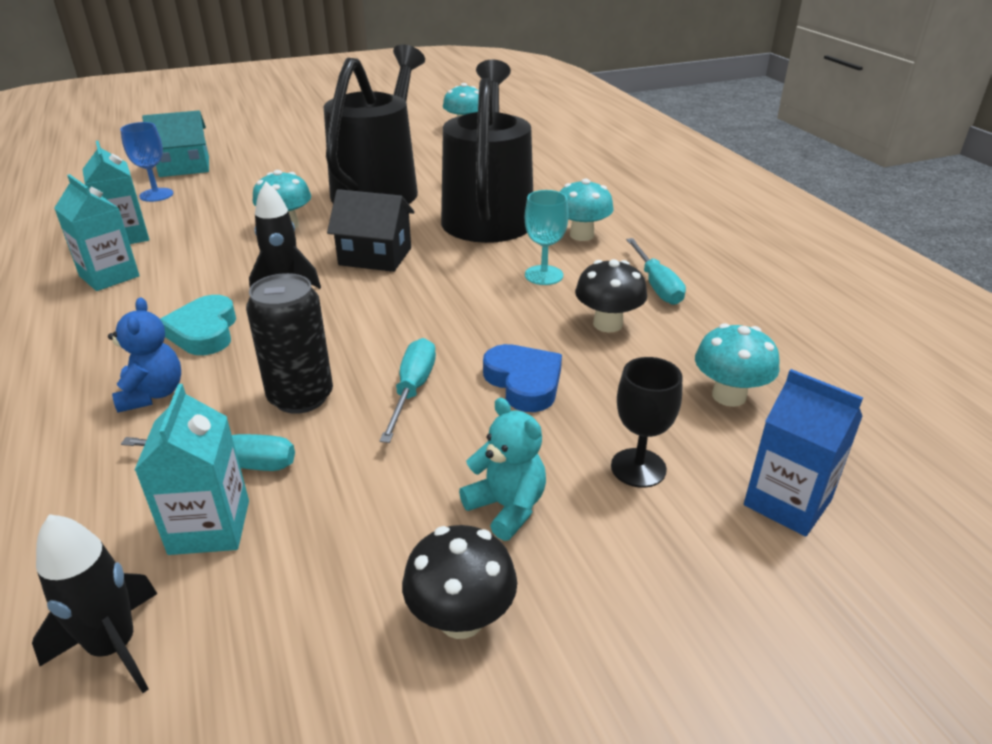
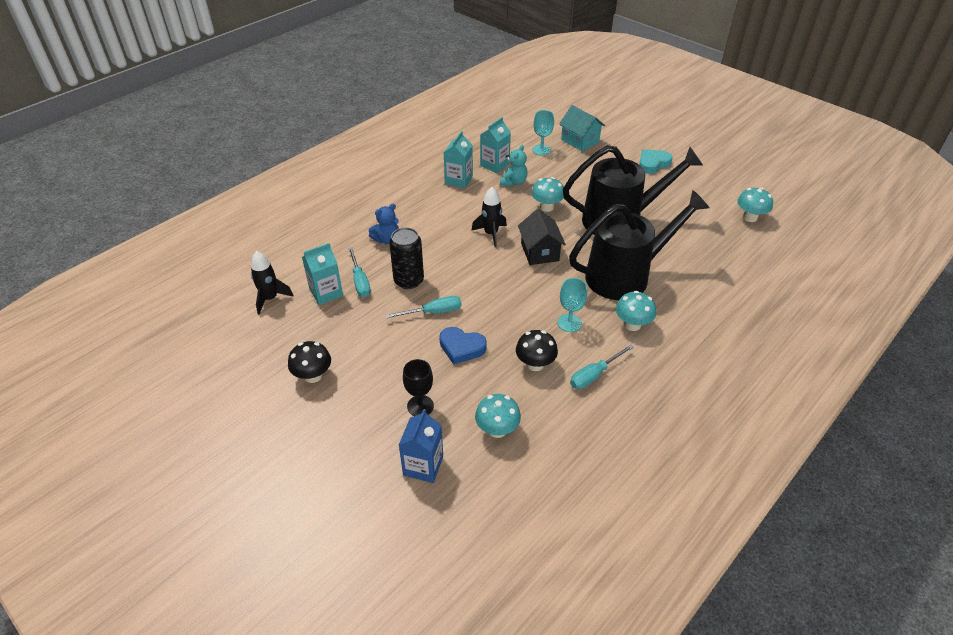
camera: 65 degrees right, 10 degrees up
(156, 195) = (541, 150): blue goblet -> turquoise goblet
(204, 332) = (436, 230): turquoise heart -> turquoise heart (653, 164)
(507, 507) = (374, 369): turquoise teddy bear -> turquoise teddy bear (513, 182)
(524, 382) = (461, 347): blue heart -> blue heart turned 75 degrees clockwise

